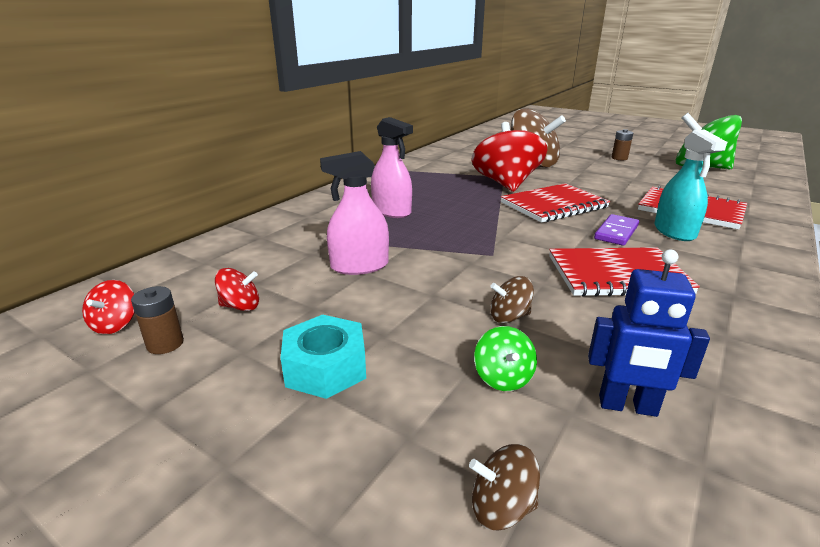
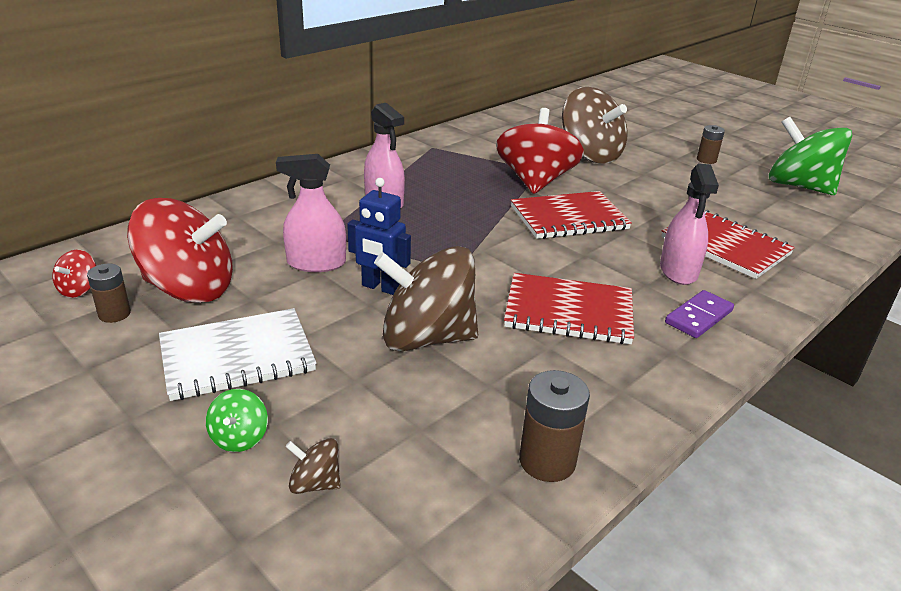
camera: 10 degrees right, 5 degrees up
(240, 306) = (189, 288): red spinning top -> red spinning top, size x2.40
(326, 367) = (237, 357): turquoise nut -> white notebook
(503, 377) = (382, 391): green spinning top -> green spinning top (239, 437)
(509, 317) = (427, 337): brown spinning top -> brown spinning top, size x2.40
(616, 232) = (611, 262): purple domino -> purple domino (699, 317)
(627, 406) = (471, 433): blue robot -> blue robot (380, 287)
(674, 232) = (678, 271): turquoise spray bottle -> pink spray bottle
(728, 423) = (547, 461): none -> brown battery

